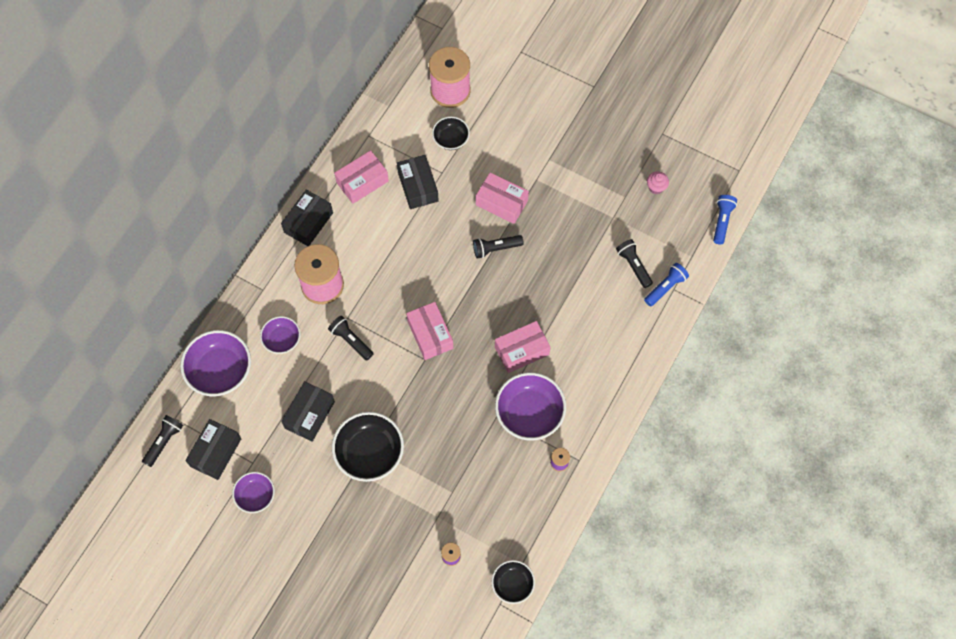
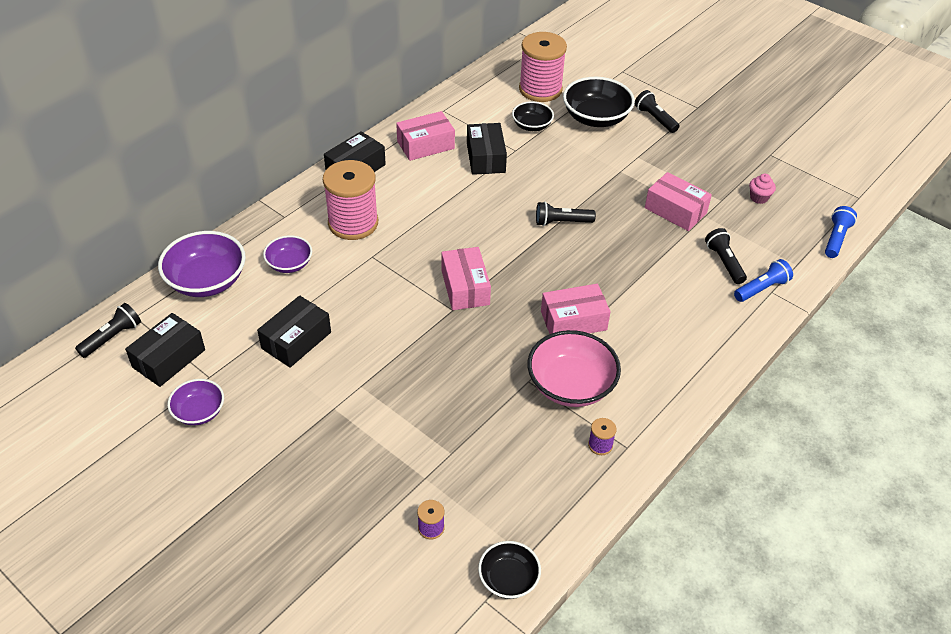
camera: 10 degrees right, 20 degrees down
(351, 340) = (369, 278): black flashlight -> black flashlight (655, 119)
(369, 453) = (357, 392): black bowl -> black bowl (596, 118)
(501, 203) = (577, 184): pink box -> pink box (675, 210)
(529, 413) = (571, 385): purple bowl -> pink bowl

